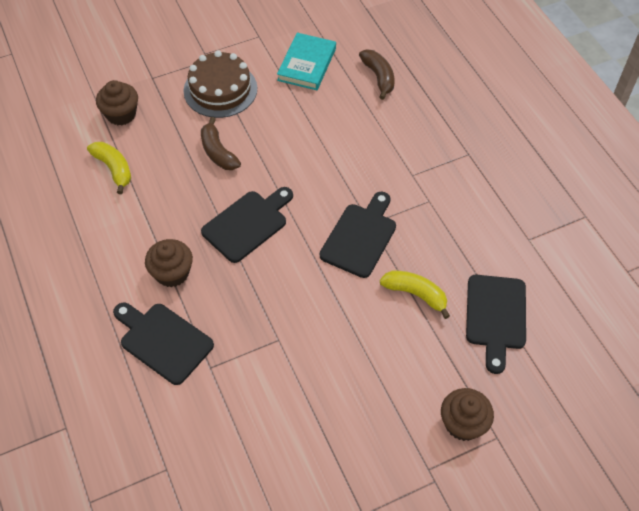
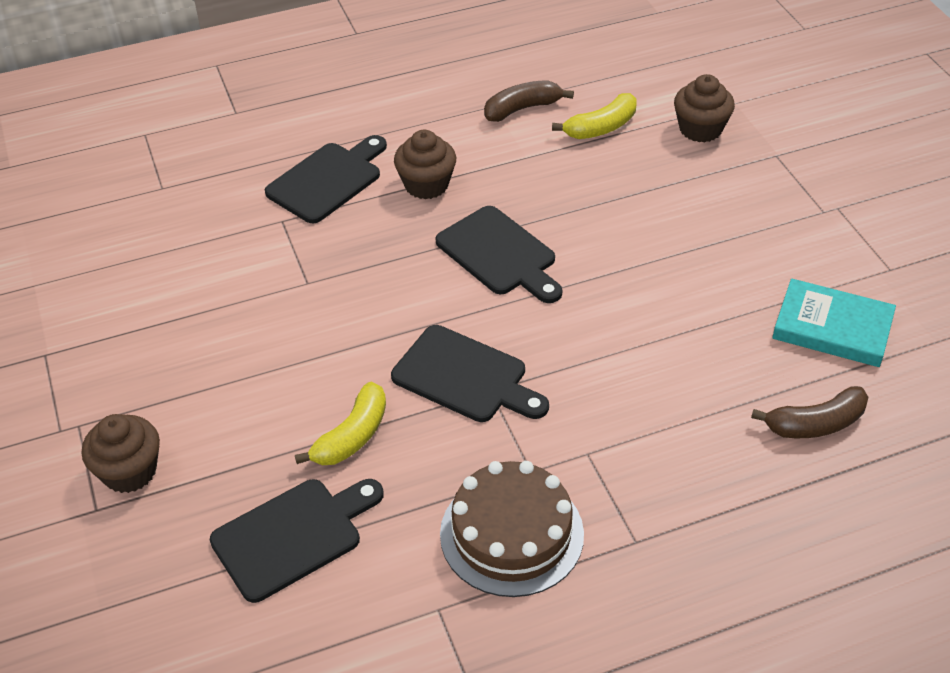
camera: 95 degrees right, 10 degrees down
(218, 152) = (632, 224): brown banana -> brown banana (522, 109)
(220, 89) = (760, 225): brown cake -> brown cake (511, 534)
(495, 316) = (293, 536): black cutting board -> black cutting board turned 135 degrees clockwise

